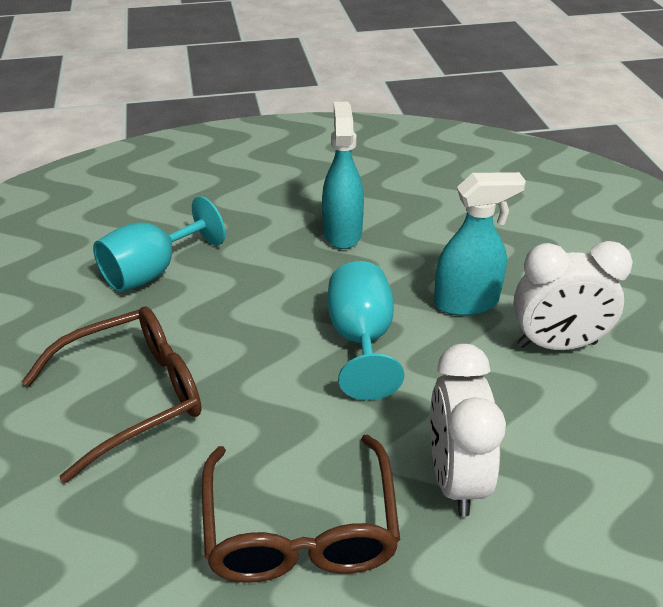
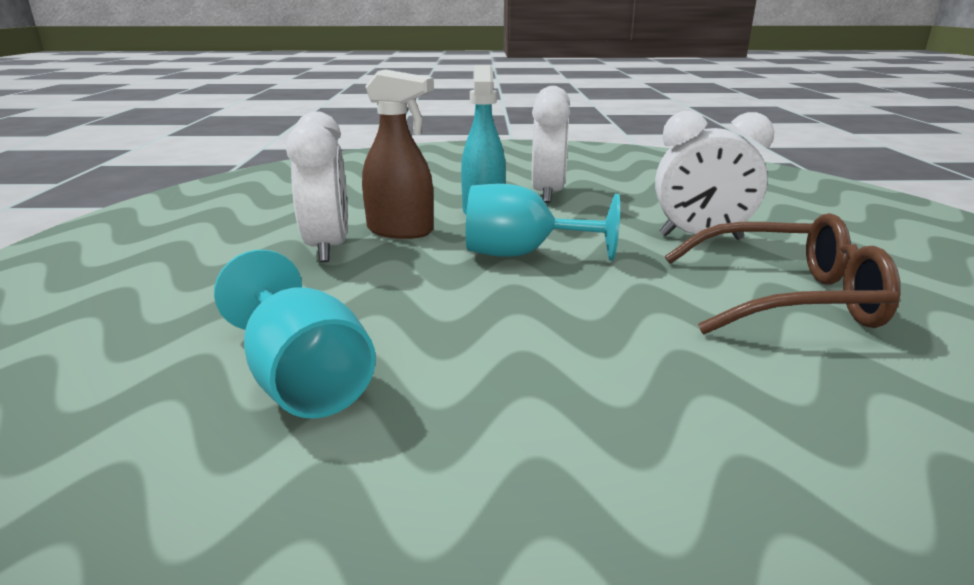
camera: 80 degrees left, 15 degrees down
(132, 396) = (605, 397): brown glasses -> none
(342, 233) = (328, 248): turquoise spray bottle -> white clock
(393, 261) = (400, 231): none -> brown spray bottle

